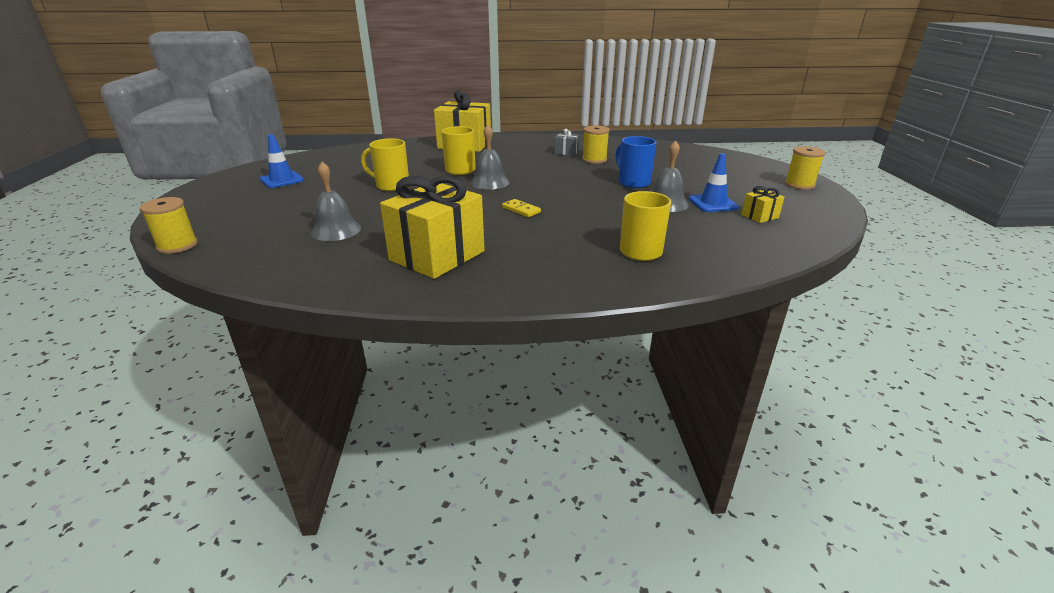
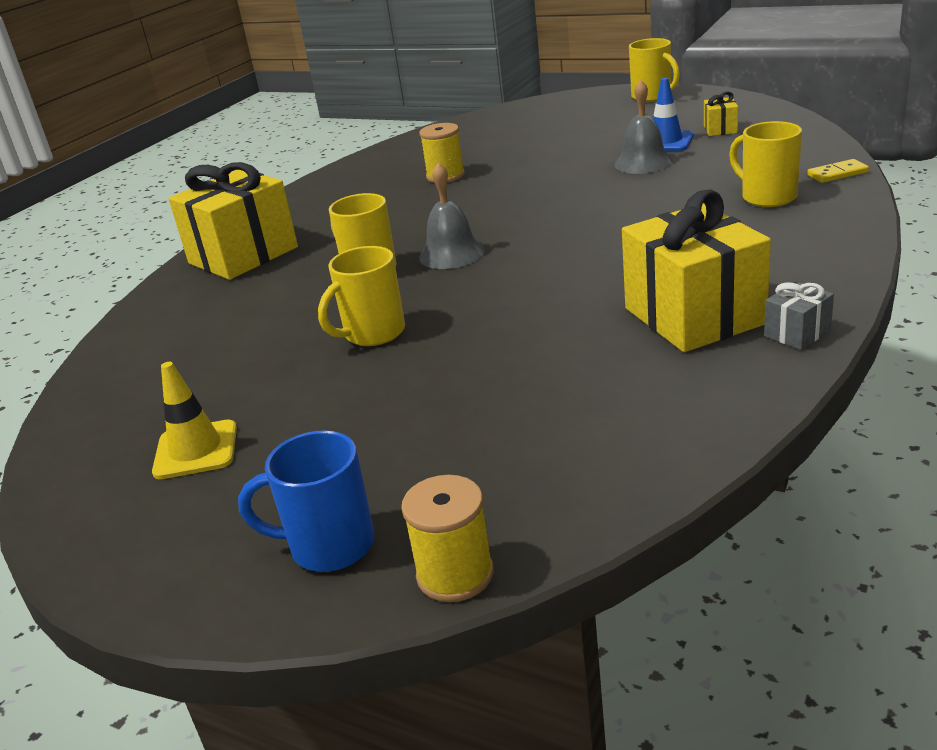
camera: 55 degrees left, 0 degrees up
(282, 180) = (196, 450): blue traffic cone -> yellow traffic cone
(336, 230) = (530, 393): grey bell -> none
(521, 210) = (583, 245): yellow domino -> yellow domino (837, 174)
(566, 152) = (391, 188): grey gift -> grey gift (797, 333)
(633, 182) = (557, 168): blue mug -> blue mug (328, 546)
(799, 185) = (652, 96): yellow spool -> yellow mug

